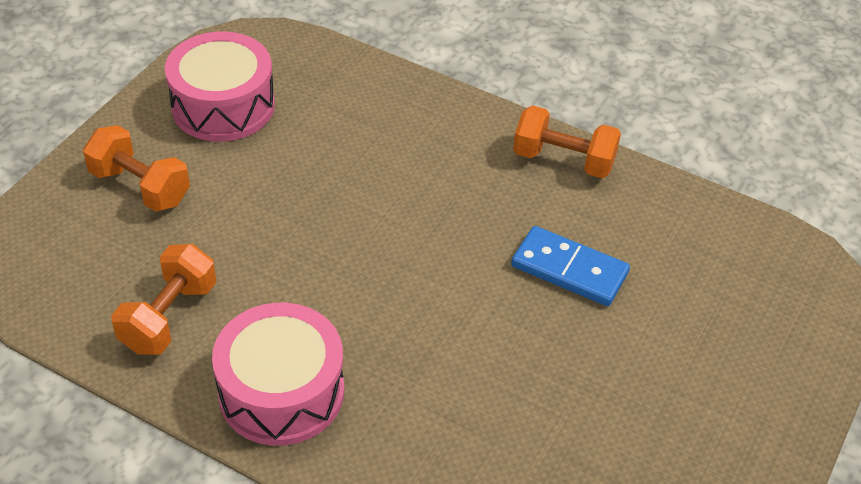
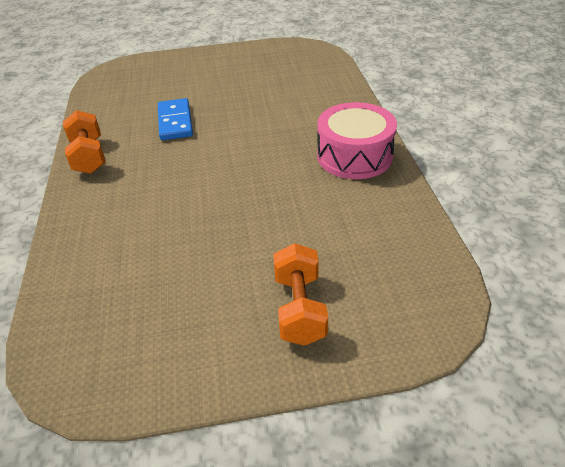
camera: 125 degrees left, 5 degrees down
(169, 317) = (370, 217): orange dumbbell -> none
(223, 106) = (169, 330): pink drum -> none

